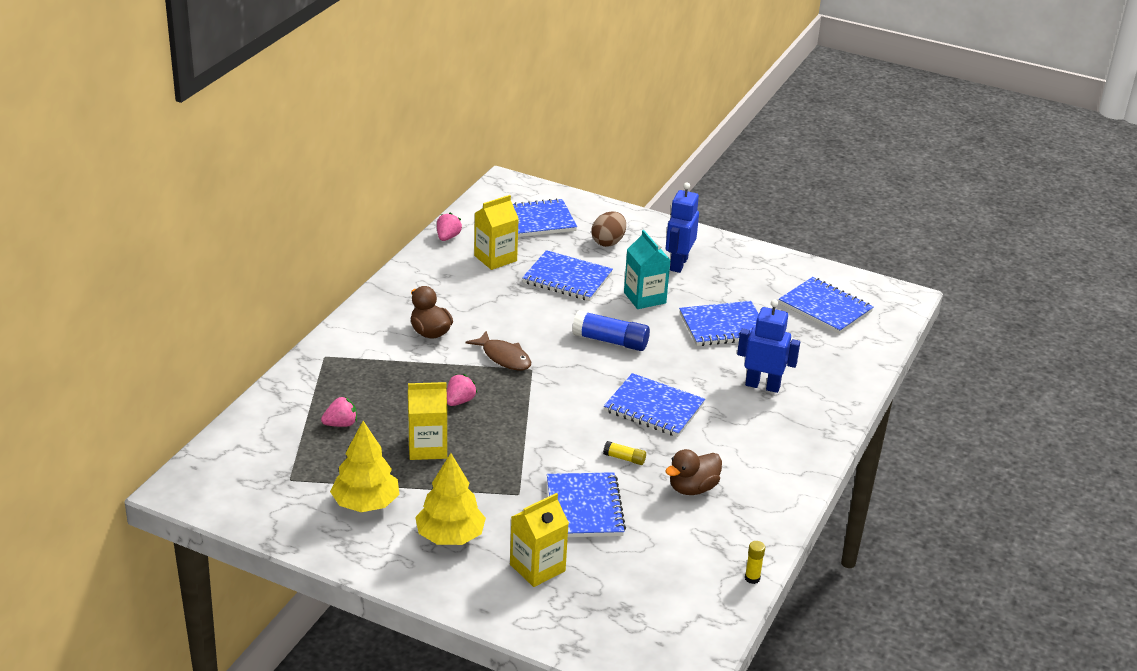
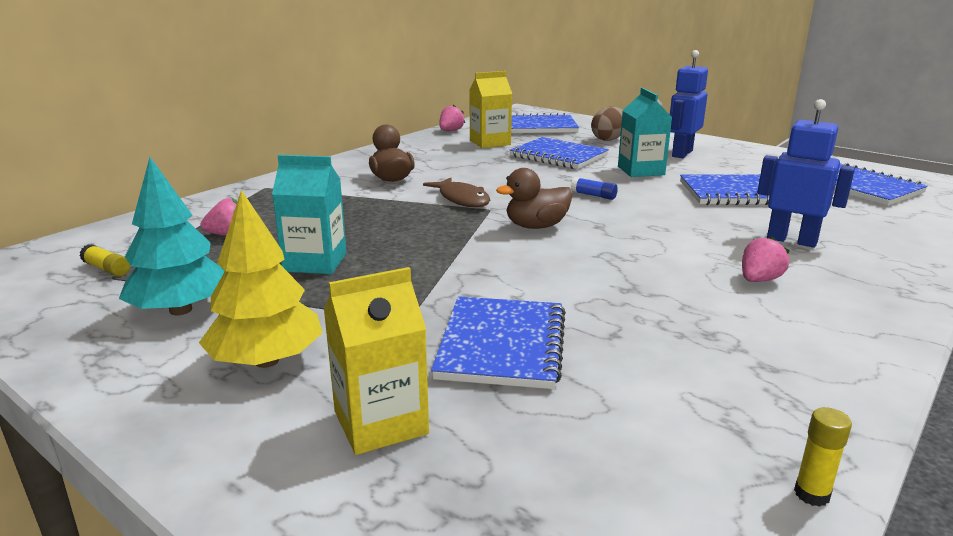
camera: 15 degrees right, 10 degrees down
(365, 503) = (180, 310): yellow tree -> turquoise tree
(427, 447) = (315, 262): yellow carton -> turquoise carton
(459, 401) = (387, 227): pink strawberry -> pink strawberry (759, 280)
(610, 341) = (593, 195): blue glue stick -> blue glue stick, size x0.51
(624, 458) = (583, 294): yellow glue stick -> yellow glue stick (107, 269)
(654, 408) = (637, 249): blue notebook -> none
(692, 488) = (687, 337): brown duck -> brown duck (536, 226)

